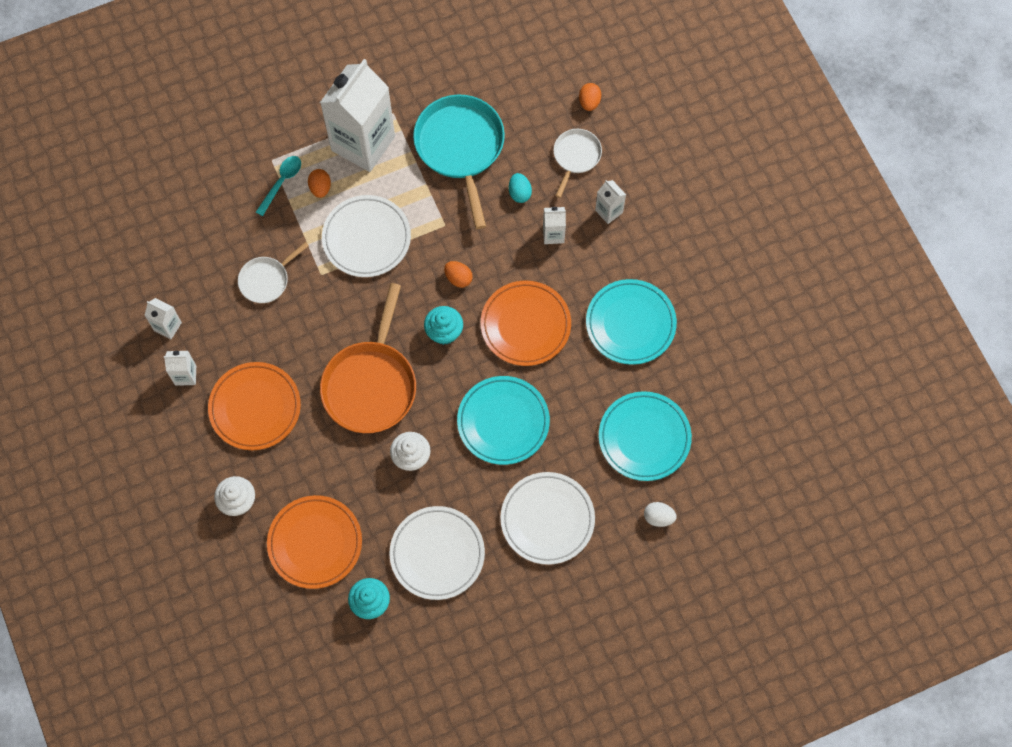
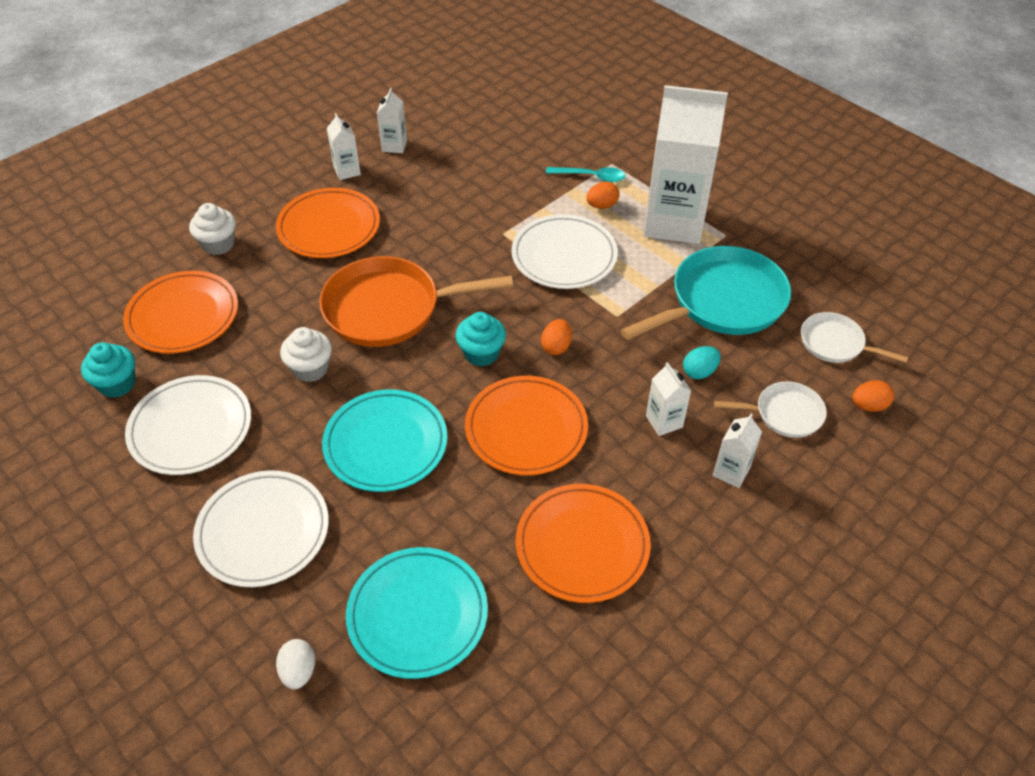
camera: 70 degrees right, 20 degrees down
(266, 280) = (476, 196): white pan -> white pan (835, 343)
(630, 323) = (582, 546): turquoise plate -> orange plate

